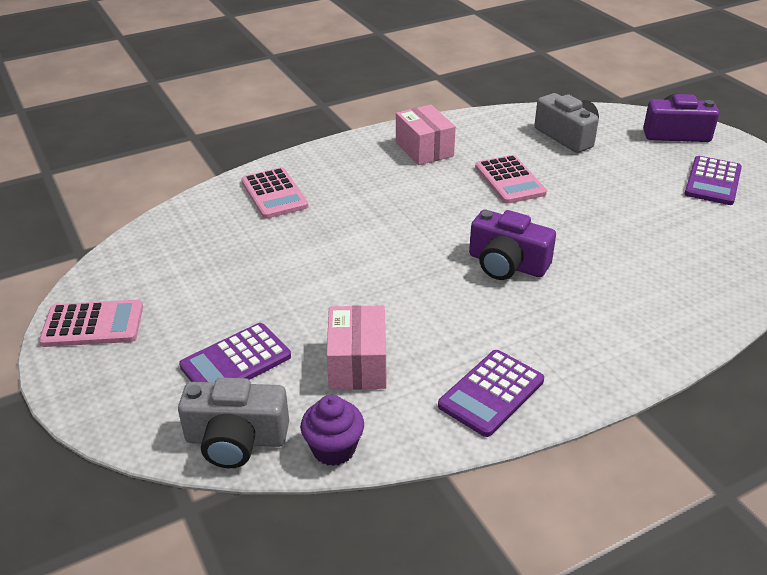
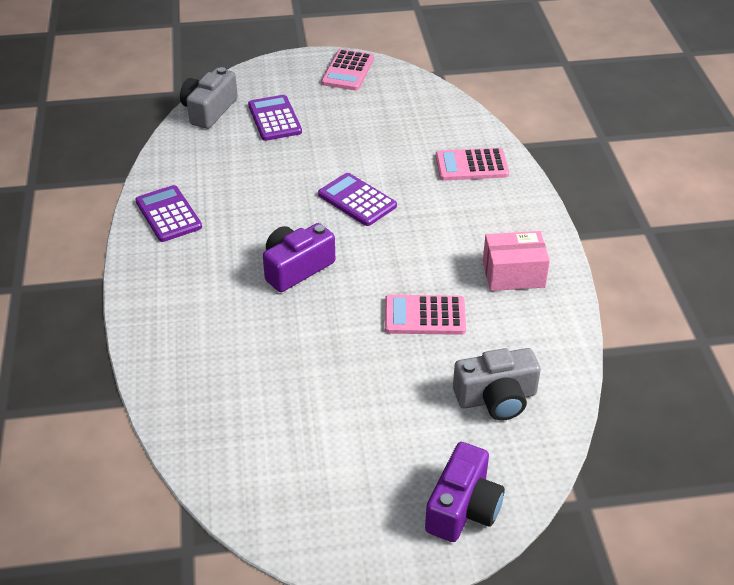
camera: 110 degrees right, 5 degrees up
(334, 449) = (175, 142): purple cupcake -> none
(357, 364) = (237, 165): pink box -> none
(712, 181) = (342, 483): purple calculator -> purple calculator (357, 200)

